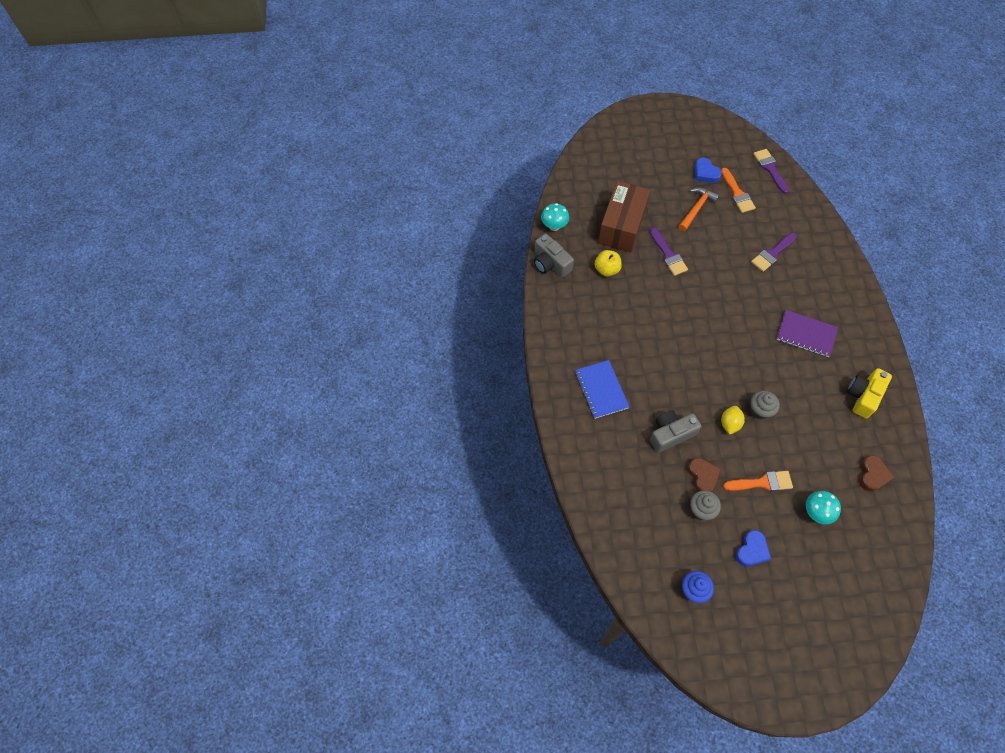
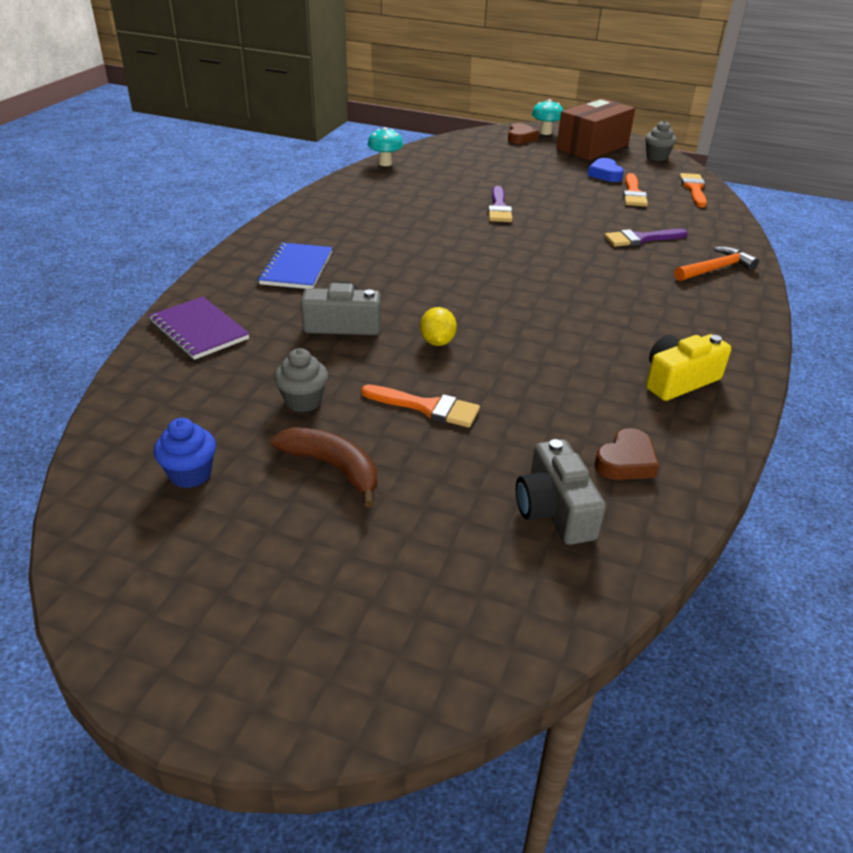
camera: 25 degrees right, 25 degrees down
(550, 263) = (351, 181): grey camera -> grey camera (554, 510)
(606, 269) = (411, 199): yellow apple -> none
(622, 226) = (463, 180): brown box -> brown box (592, 147)
(696, 208) = (569, 190): orange hammer -> orange hammer (716, 269)
(703, 476) = (344, 373): brown heart -> brown heart (520, 138)
(729, 424) = (437, 342): yellow lemon -> yellow lemon turned 45 degrees counterclockwise
(752, 550) = (333, 468): blue heart -> brown banana
(760, 410) = (495, 344): grey cupcake -> grey cupcake (657, 157)
(770, 169) = (694, 189): purple brush -> orange brush
(806, 334) = (632, 305): purple notebook -> purple notebook (199, 330)
(816, 513) = (485, 467): turquoise mushroom -> turquoise mushroom (545, 132)

